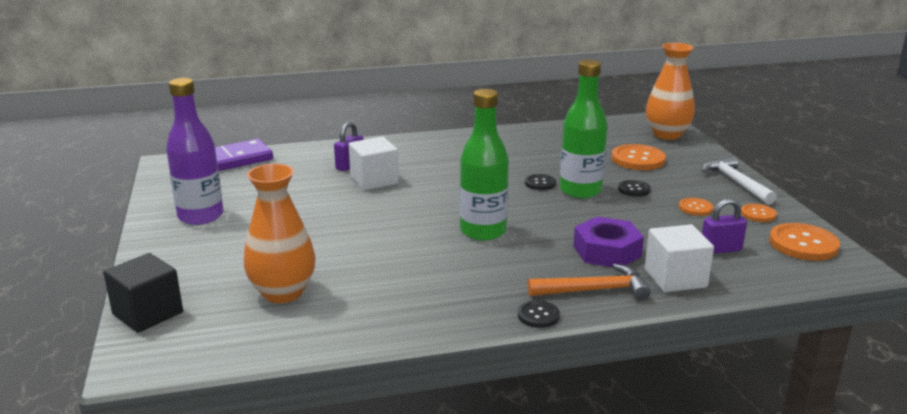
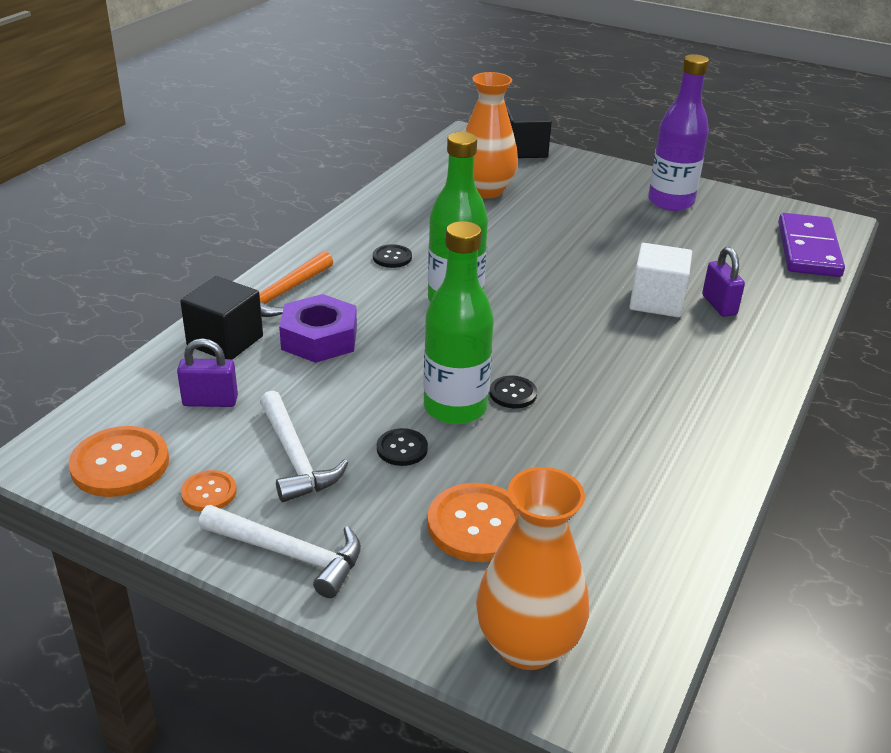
camera: 130 degrees right, 10 degrees up
(538, 315) = (297, 256): black button -> black button (392, 257)
(675, 278) = (225, 341): white cube -> black cube
(695, 208) = (295, 457): orange button -> white hammer
(720, 250) = (210, 401): purple padlock -> purple padlock turned 60 degrees clockwise

